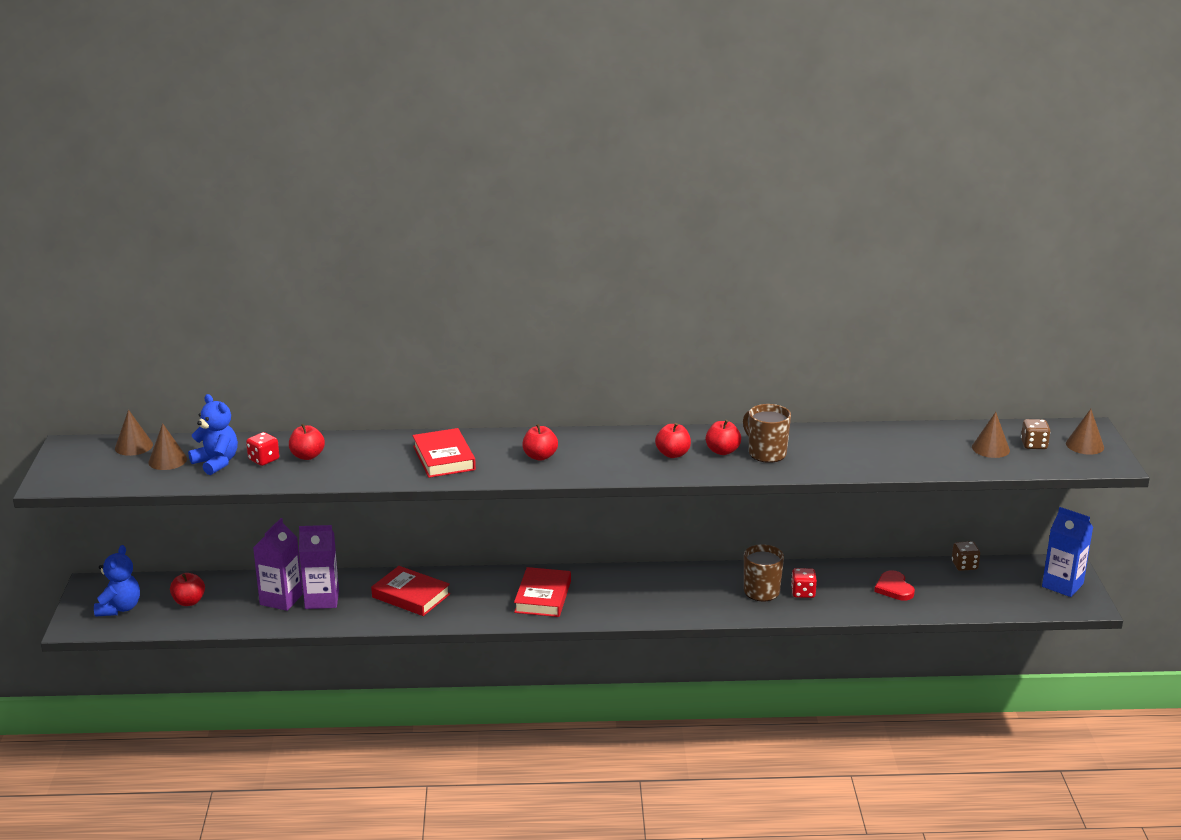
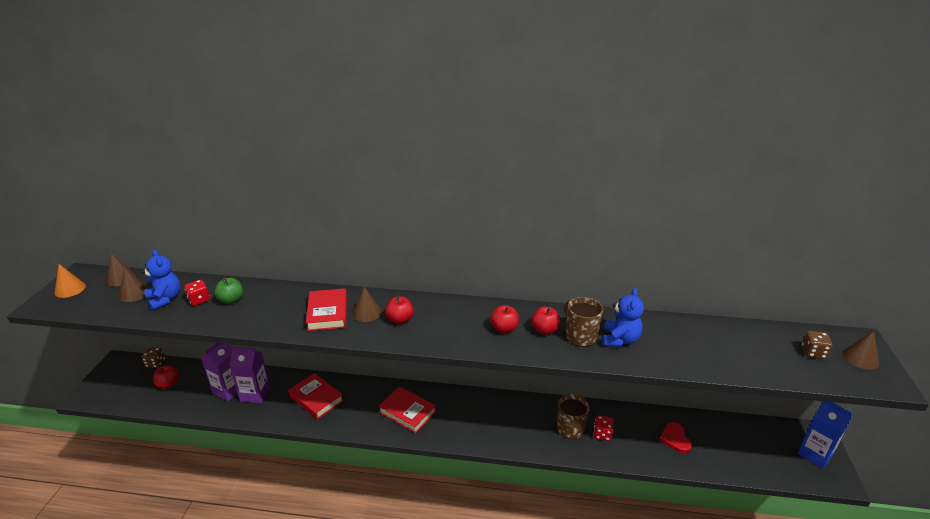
camera: 10 degrees right, 5 degrees up
(73, 463) = (70, 289): none -> orange cone
(119, 608) = (122, 384): blue teddy bear -> blue teddy bear (620, 340)
(307, 456) = (231, 300): red apple -> green apple
(543, 597) = (407, 412): red book -> red book turned 75 degrees counterclockwise
(964, 565) = (733, 422): brown dice -> brown dice (155, 363)
(990, 448) = (774, 352): brown cone -> brown cone (367, 312)

